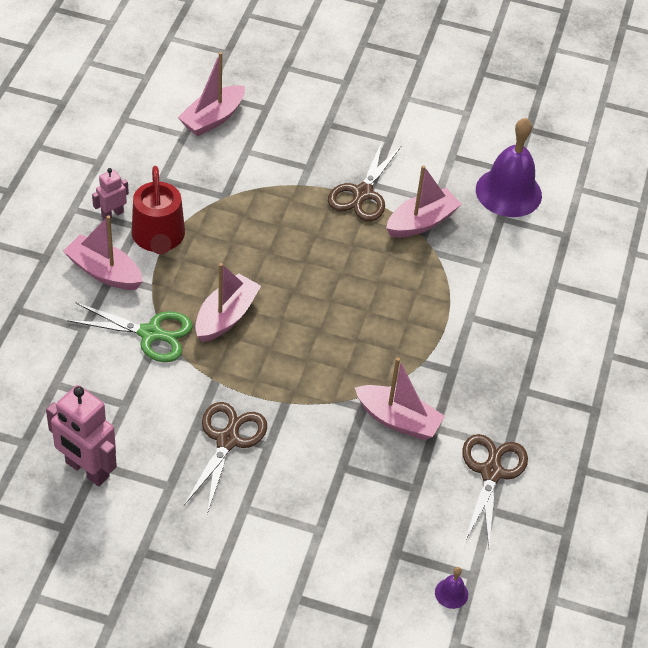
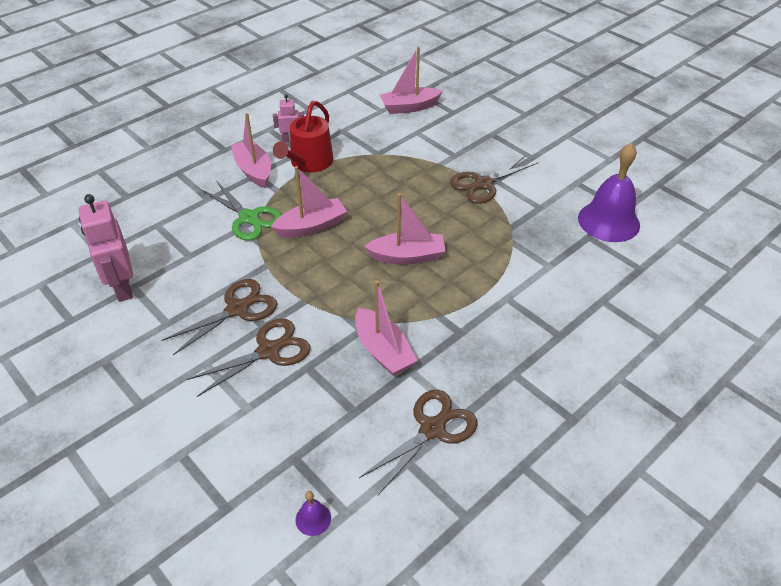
camera: 35 degrees right, 5 degrees down
(293, 468) = (268, 351): none -> brown scissors
(421, 222) = (516, 217): pink boat -> pink boat (407, 256)

